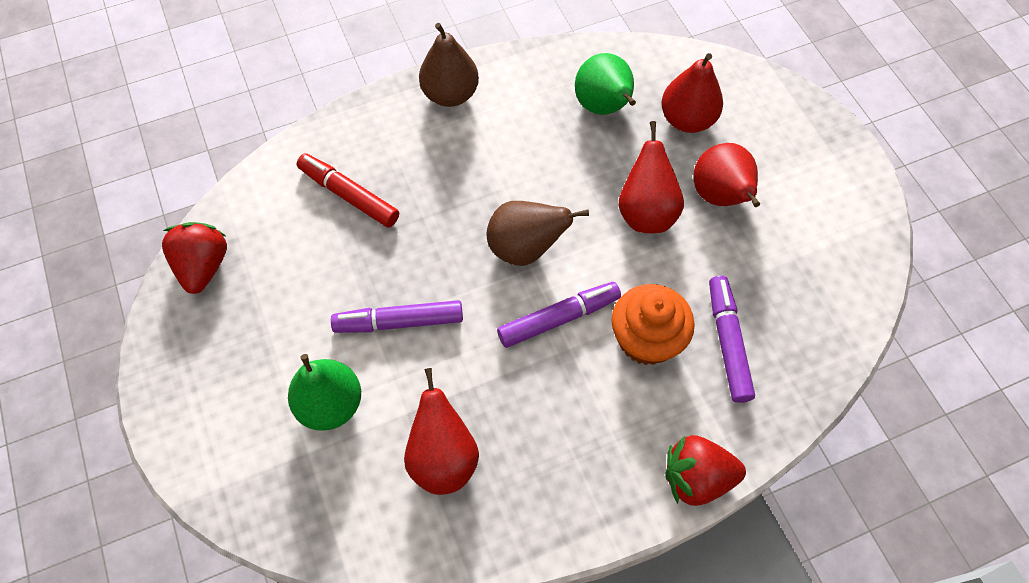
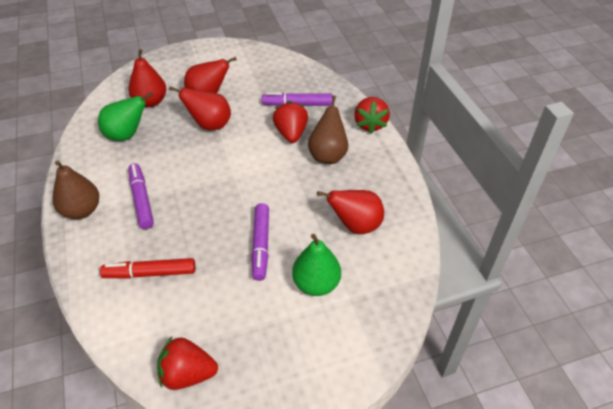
camera: 85 degrees left, 15 degrees down
(349, 195) = (150, 273): red marker -> red marker turned 45 degrees clockwise
(525, 248) = (220, 179): brown pear -> brown pear (328, 155)
(558, 318) = (272, 168): purple marker -> purple marker (141, 200)
(646, 339) = (291, 133): orange cupcake -> red strawberry

